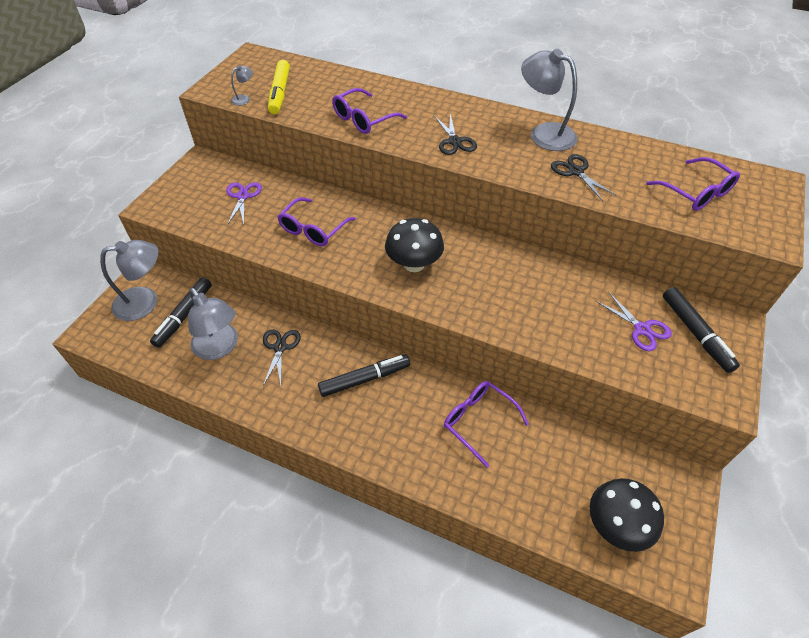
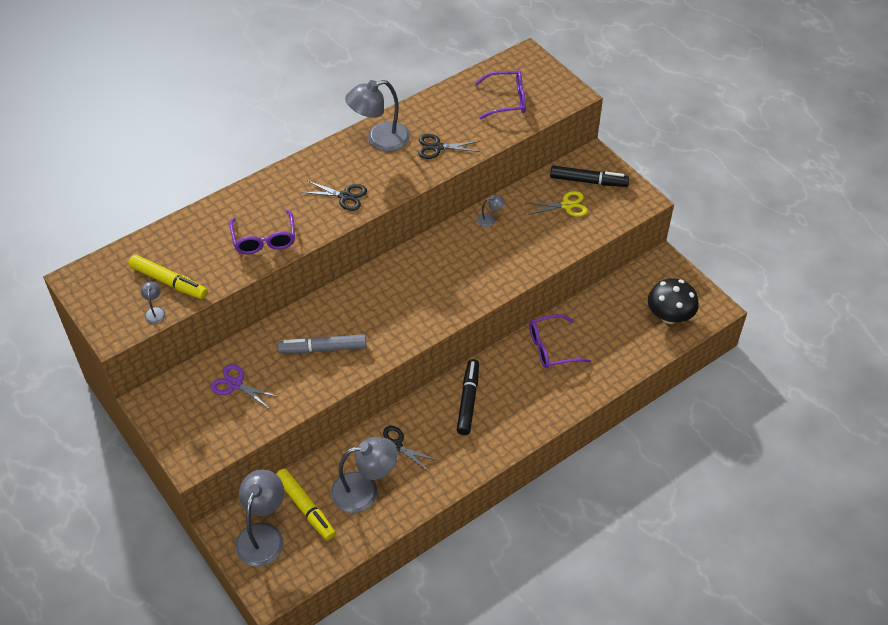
camera: 60 degrees left, 0 degrees up
(184, 316) = (305, 508): black marker -> yellow marker
(313, 229) = (323, 349): purple glasses -> grey marker
(414, 264) = (415, 299): black mushroom -> none
(560, 275) = (490, 219): none -> grey lamp
(642, 329) = (567, 205): purple scissors -> yellow scissors

